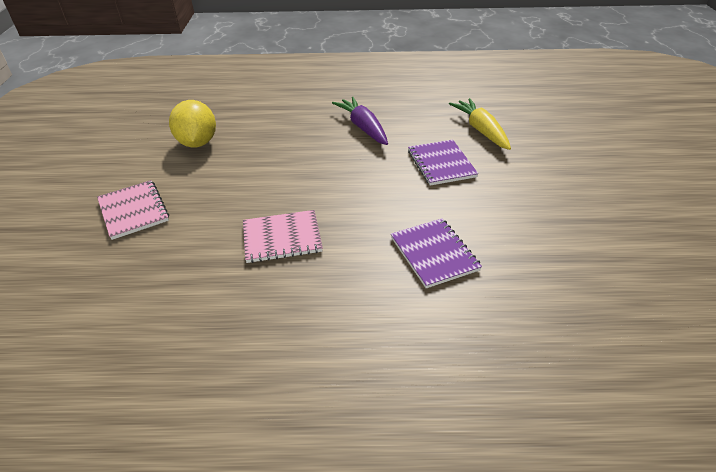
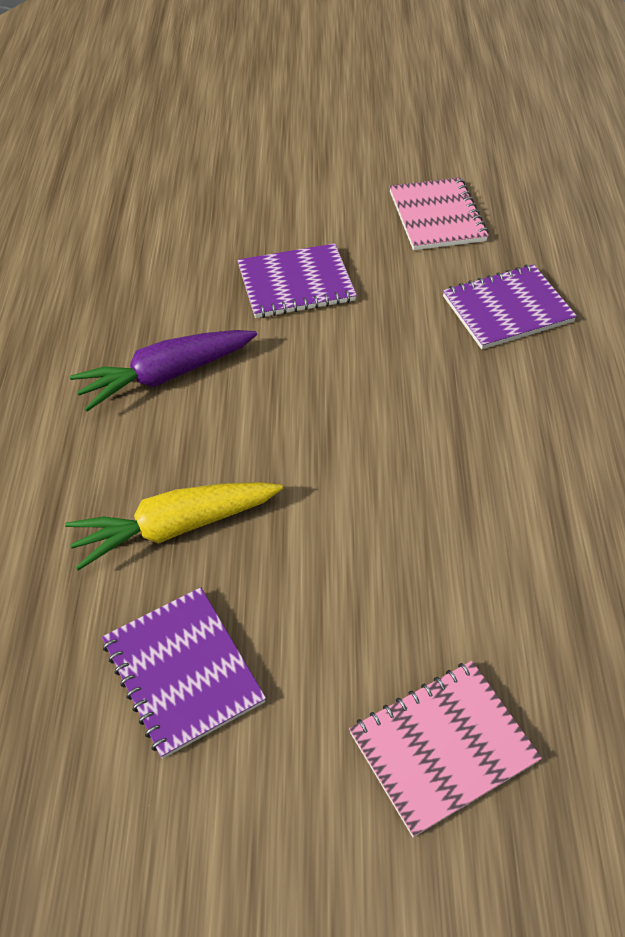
camera: 90 degrees left, 10 degrees up
(197, 143) = (183, 671): yellow lemon -> purple notebook
(282, 238) = (496, 480): pink notebook -> pink notebook (436, 216)
(481, 130) = (201, 230): yellow carrot -> yellow carrot (174, 527)

